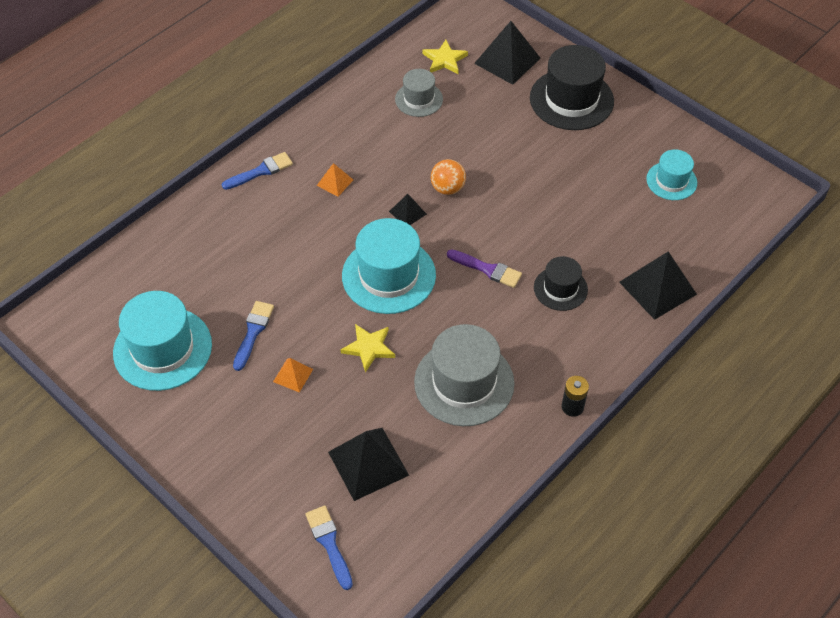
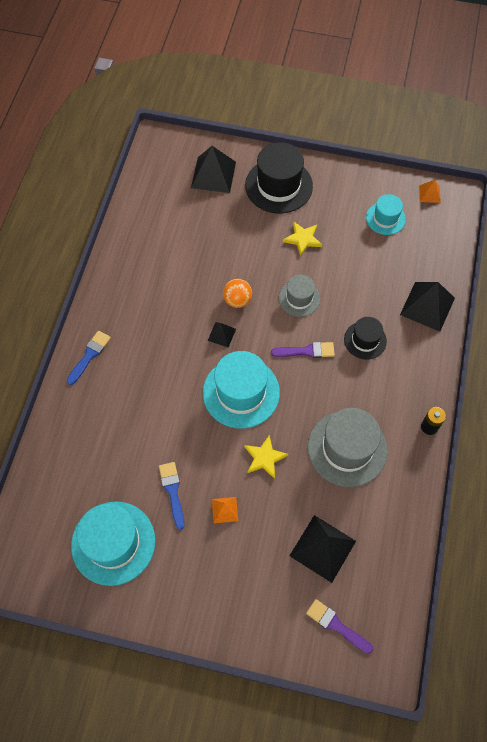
camera: 30 degrees left, 10 degrees up
(329, 543) = (336, 625): blue brush -> purple brush
(335, 182) = (152, 336): orange pyramid -> orange pyramid (429, 194)
(419, 99) = (169, 237): grey hat -> grey hat (299, 298)
(444, 60) = (167, 195): yellow star -> yellow star (303, 239)

